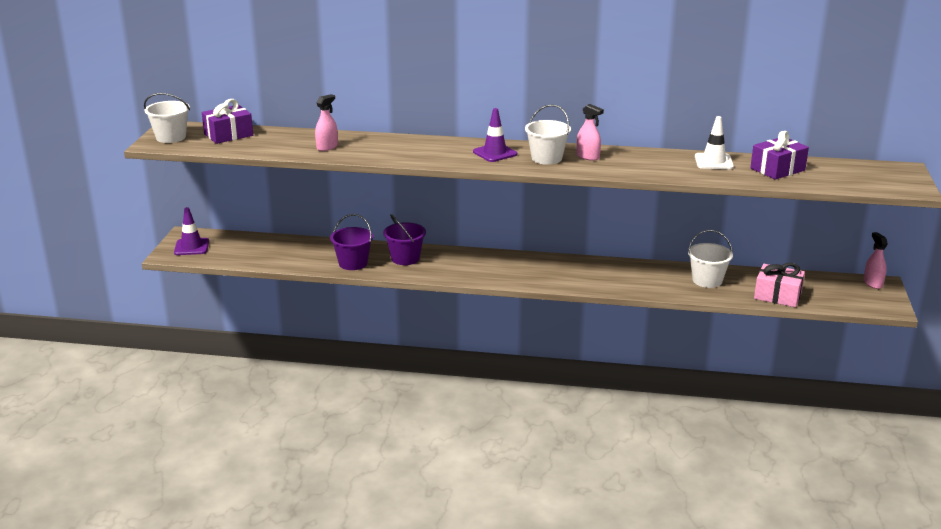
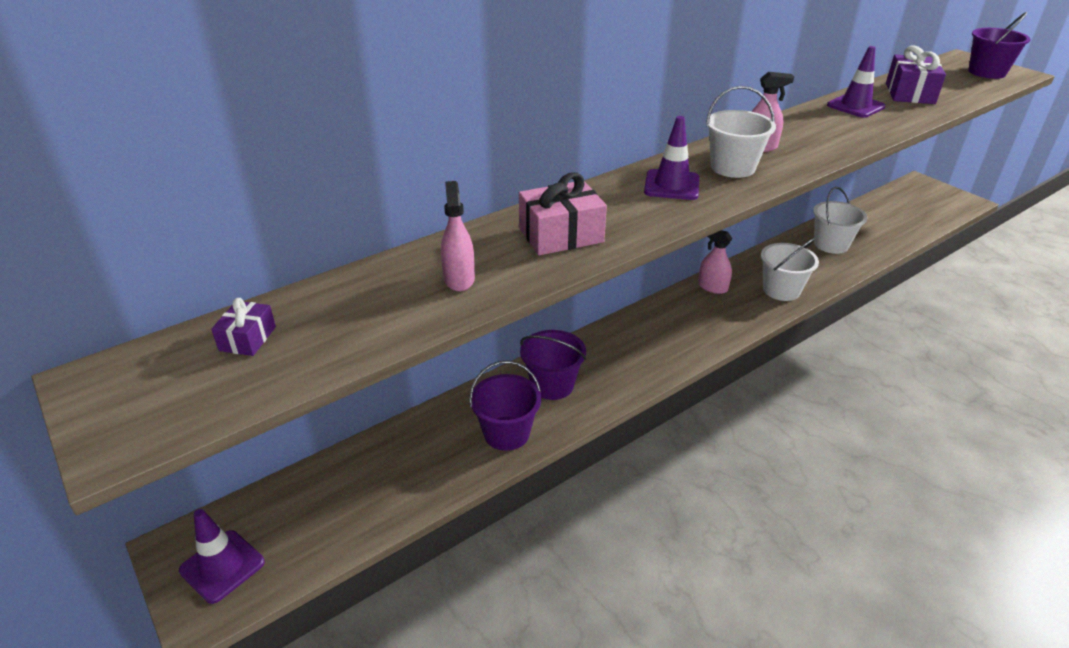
camera: 45 degrees left, 10 degrees up
(171, 137) = (133, 405): white bucket -> white bucket (781, 290)
(228, 135) = (248, 339): purple gift -> purple gift, size x0.56
(713, 162) = (855, 106): white traffic cone -> purple traffic cone
(777, 295) = (896, 231): pink gift -> pink gift (561, 235)
(872, 283) = (915, 185): pink spray bottle -> pink spray bottle (712, 287)
(888, 180) = (986, 72): none -> purple bucket

